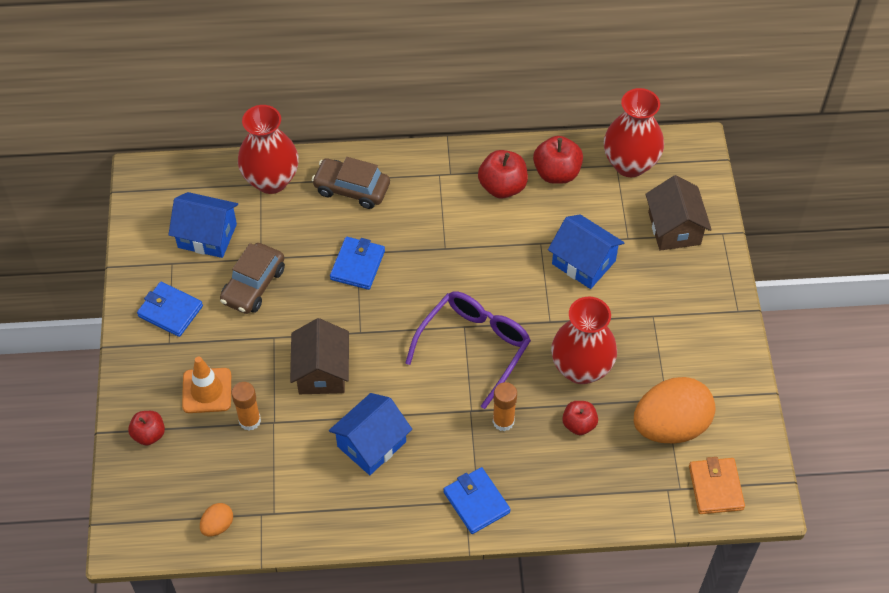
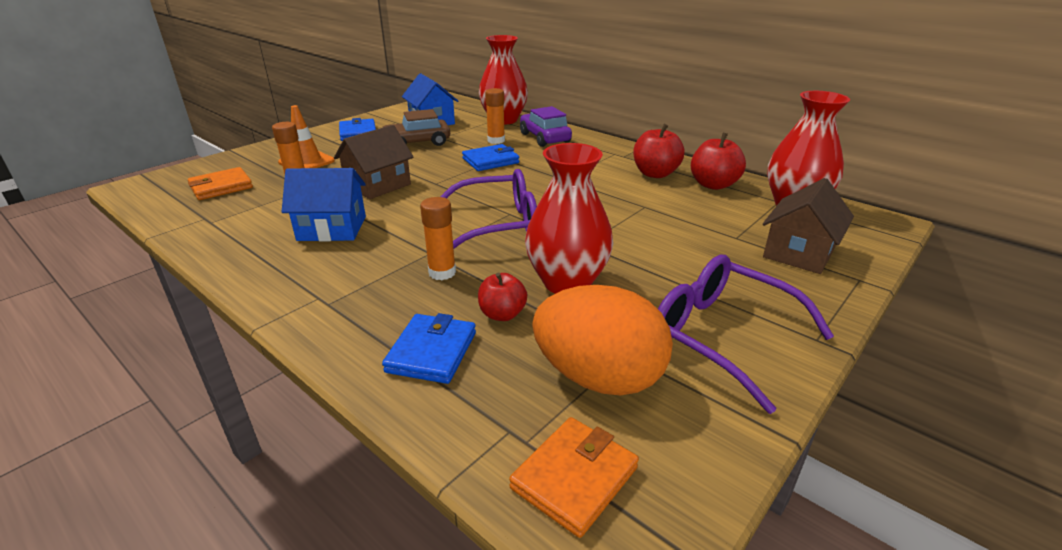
camera: 45 degrees right, 25 degrees down
(149, 434) = (244, 161): red apple -> none
(201, 478) = (221, 187): none -> orange wallet
(218, 525) = (176, 208): orange egg -> none
(317, 227) = (496, 140): none -> orange glue stick
(352, 189) = (544, 138): brown car -> purple car
(476, 502) = (324, 303): blue wallet -> blue wallet (431, 352)
(583, 262) = (669, 230): blue house -> none
(696, 347) = (721, 336): none -> purple glasses

